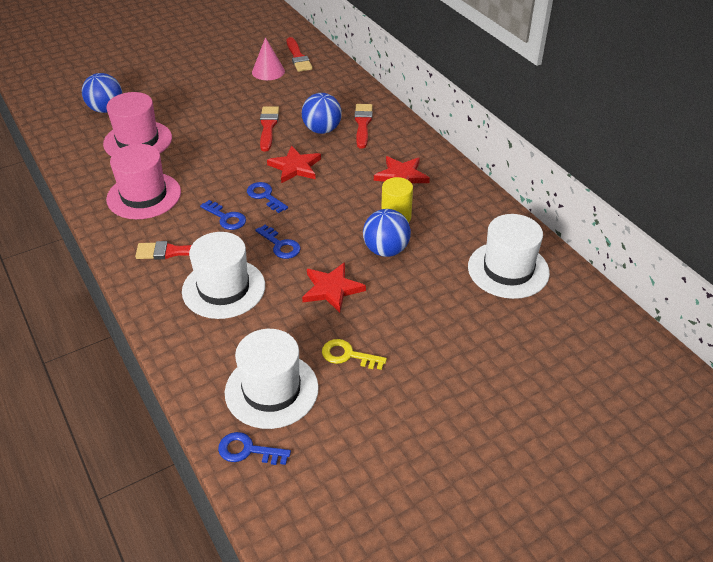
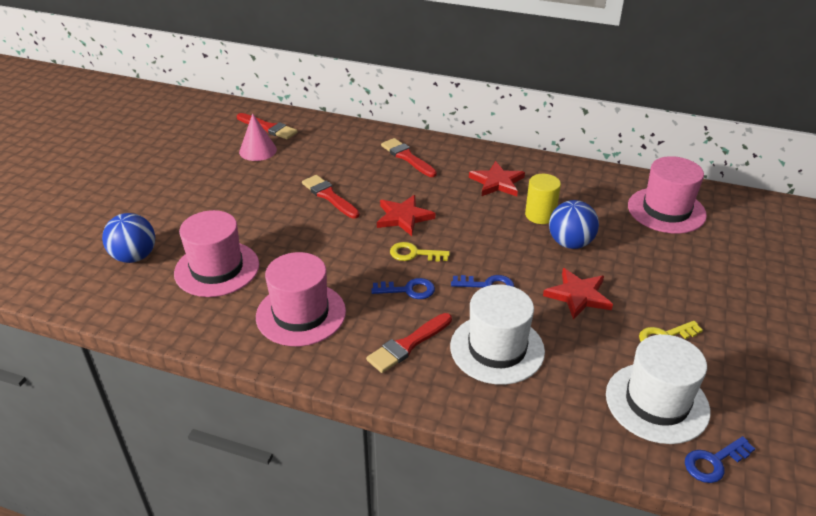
camera: 40 degrees left, 5 degrees down
(265, 196) = (414, 254): blue key -> yellow key
(322, 130) = (380, 177): blue ball -> none
(508, 269) = (666, 210): white hat -> pink hat

